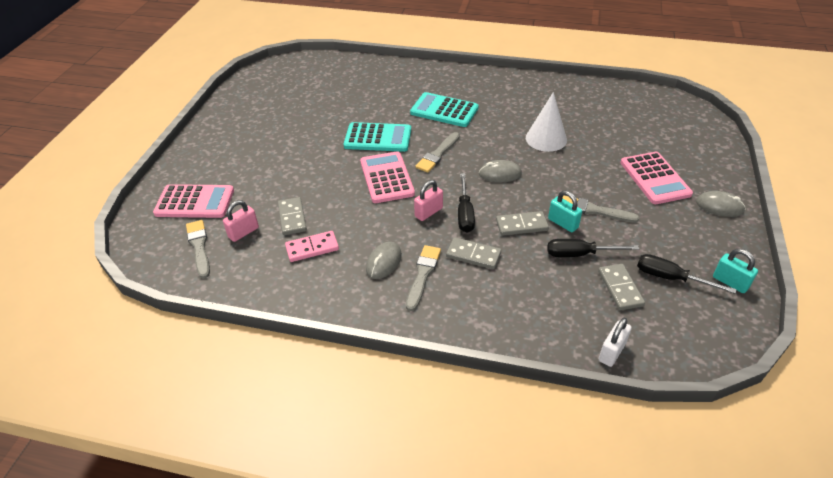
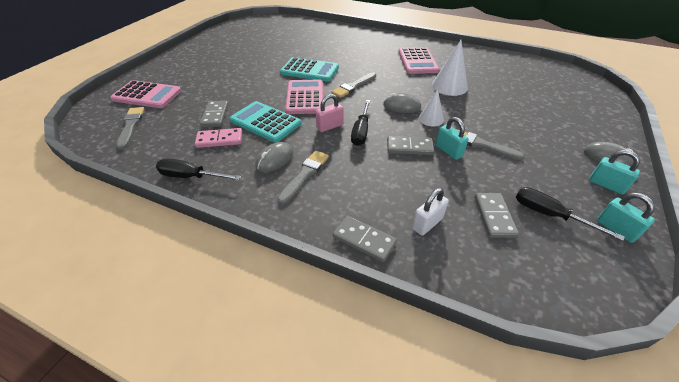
camera: 10 degrees right, 0 degrees up
(243, 232) = (171, 121): pink padlock -> none
(444, 110) = (370, 58): turquoise calculator -> turquoise calculator (265, 122)
(473, 255) = (357, 165): grey domino -> grey domino (364, 240)
(535, 186) = (431, 119): none -> white cone
(579, 254) = (459, 179): black screwdriver -> black screwdriver (191, 177)
(611, 352) = (473, 279): white padlock -> white padlock (427, 223)
(655, 178) = (544, 127): pink calculator -> pink calculator (417, 61)
(719, 237) = (606, 185): none -> turquoise padlock

